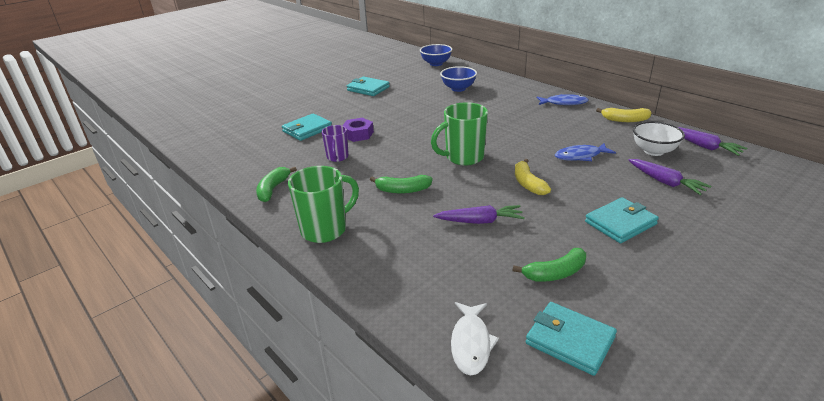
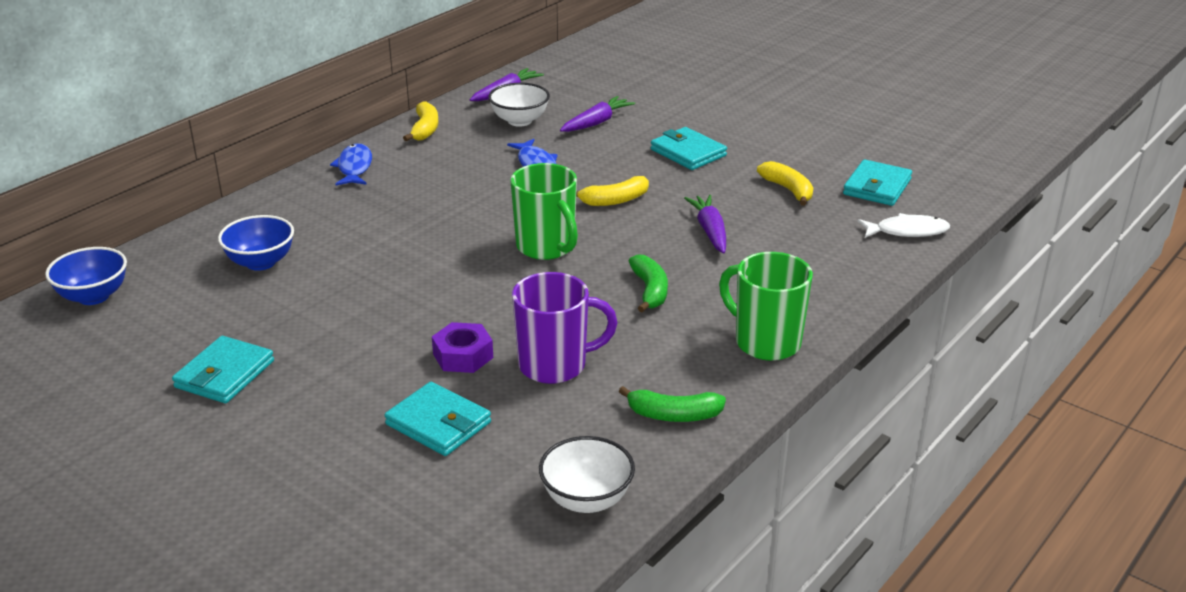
camera: 100 degrees left, 0 degrees up
(228, 162) = (586, 500): none -> white bowl
(337, 157) = (555, 365): purple mug -> purple mug, size x1.66
(555, 273) = (788, 190): green banana -> yellow banana

